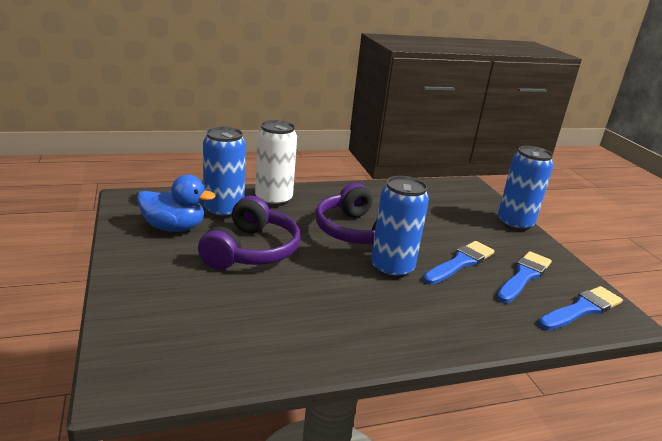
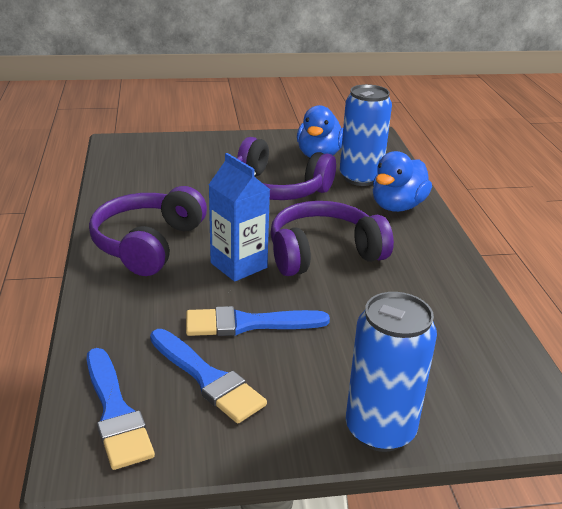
camera: 100 degrees right, 5 degrees up
(273, 199) = (397, 206): white can -> blue duck
(382, 319) = (148, 244): none -> purple headphones
(392, 268) = (238, 265): blue can -> blue carton
(460, 262) = (248, 324): blue brush -> blue brush turned 120 degrees clockwise

